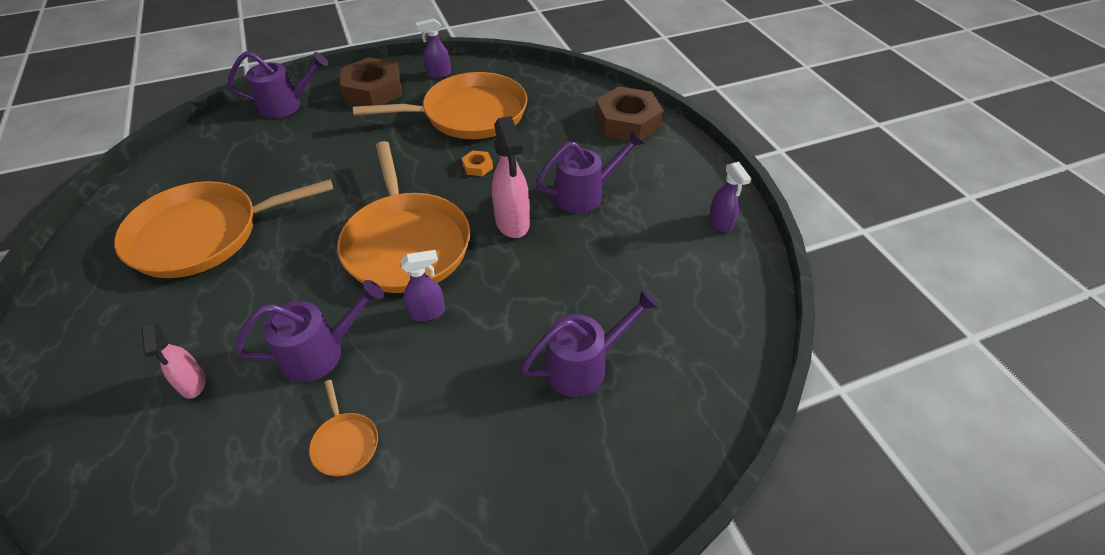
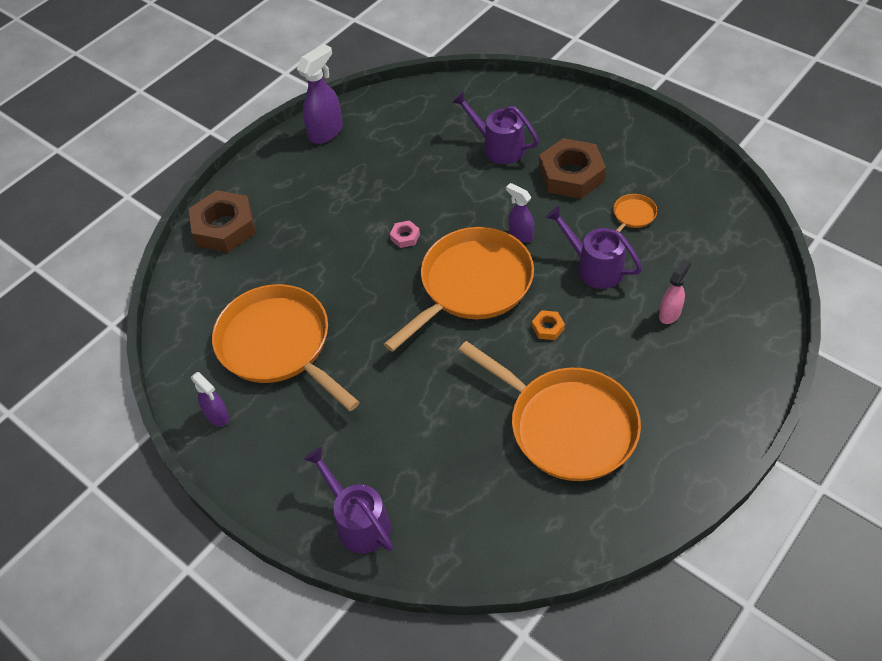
camera: 115 degrees left, 5 degrees up
(373, 90) = (282, 457): brown nut -> brown nut (571, 175)
(477, 166) = (353, 294): orange nut -> orange nut (548, 327)
(512, 223) = (405, 237): pink spray bottle -> pink nut
(585, 194) = (342, 212): purple watering can -> none
(720, 223) = (326, 132): purple spray bottle -> purple spray bottle, size x1.63

